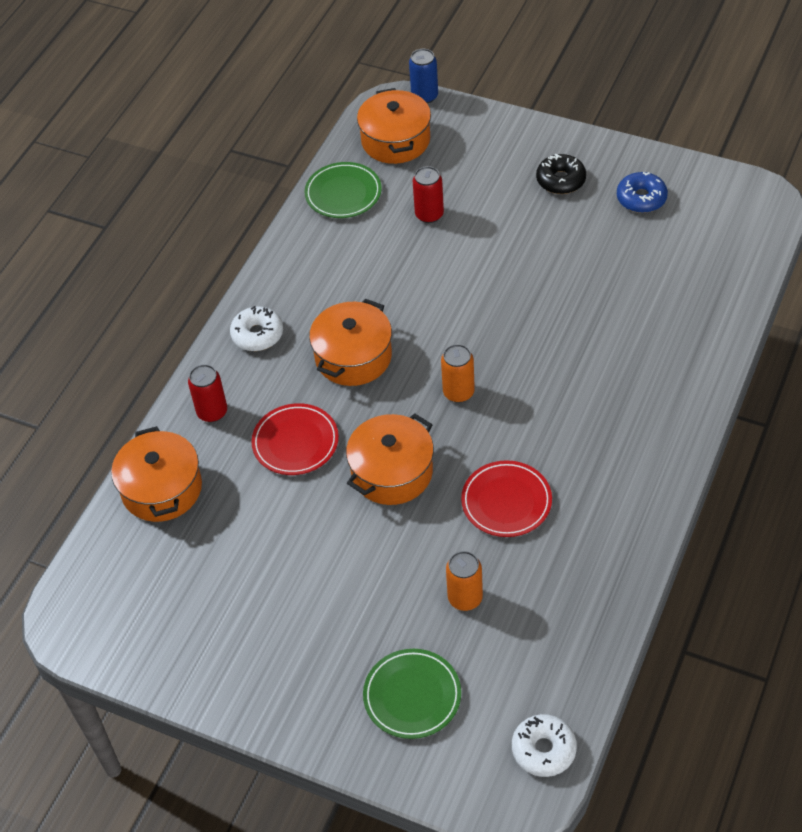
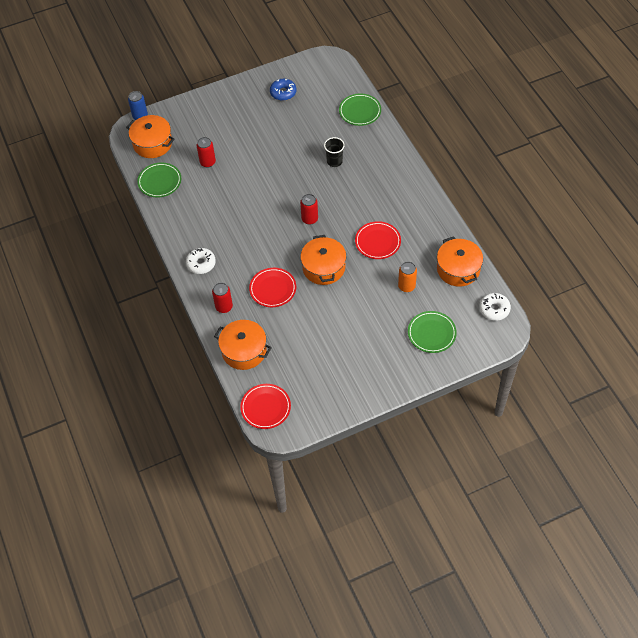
camera: 50 degrees left, 5 degrees up
(91, 584) = (265, 407): none -> red plate
(353, 357) = (252, 240): orange pot -> orange pot (458, 269)
(458, 392) = (309, 219): orange can -> red can
(561, 180) = (243, 109): black donut -> none
(591, 343) = (334, 161): none -> black cup
(716, 303) = (360, 111): none -> green plate

